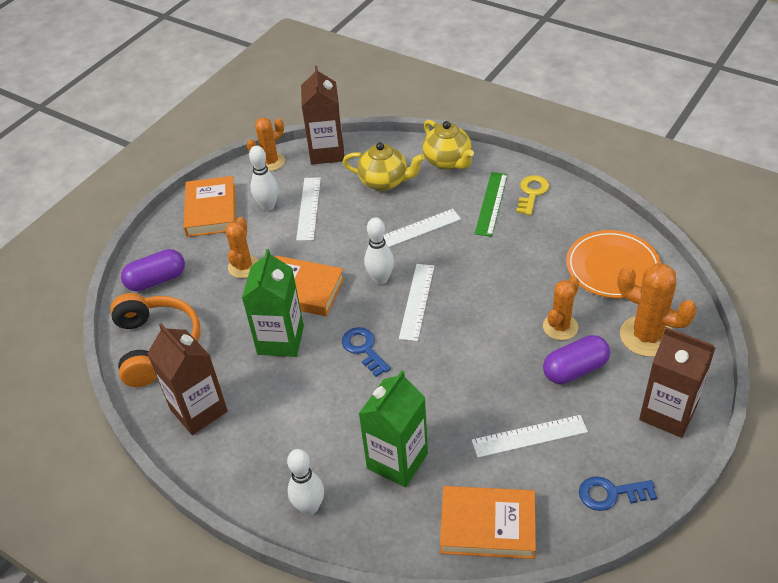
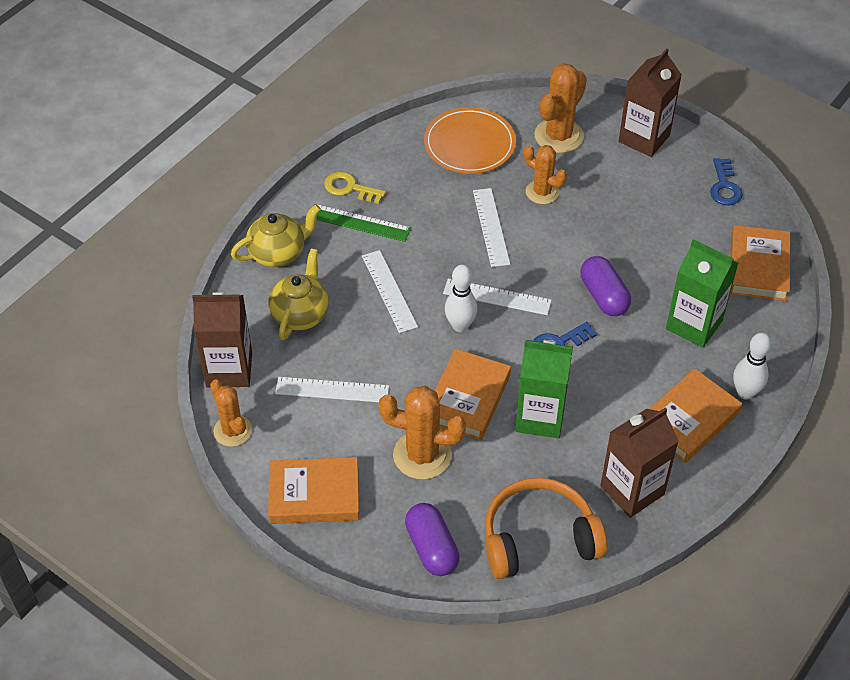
camera: 90 degrees left, 5 degrees up
(244, 267) = (422, 455): orange cactus -> orange cactus, size x1.51
(268, 206) = (319, 432): white bowling pin -> none
(276, 456) = (689, 419): none -> orange book
(529, 436) = (667, 230): white ruler -> white ruler (491, 227)
(575, 369) = (594, 189): purple capsule -> purple capsule (603, 296)

